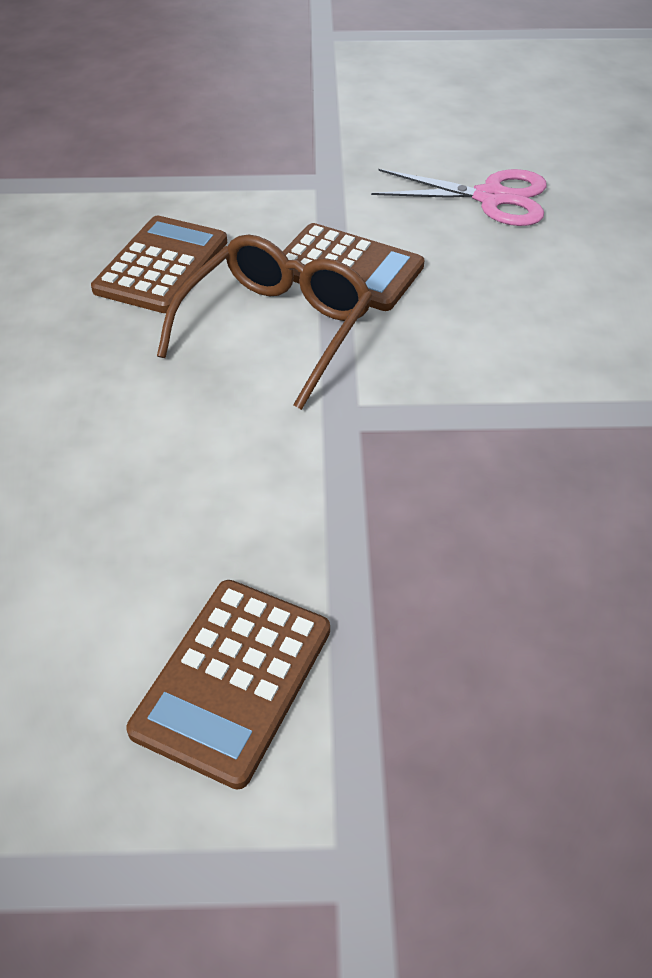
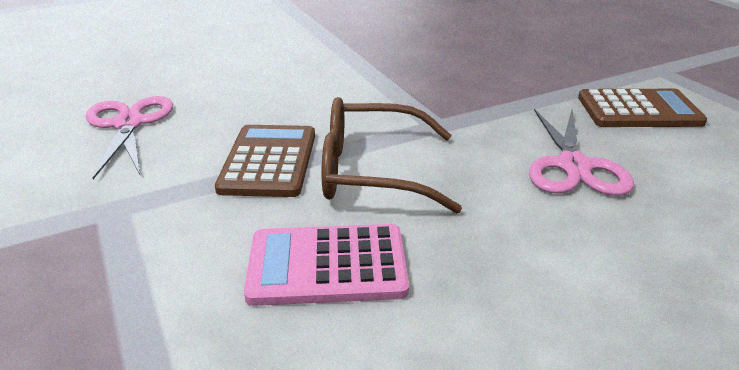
camera: 115 degrees left, 15 degrees down
(160, 492) = (573, 166): none -> pink scissors
(161, 265) = (327, 266): brown calculator -> pink calculator

